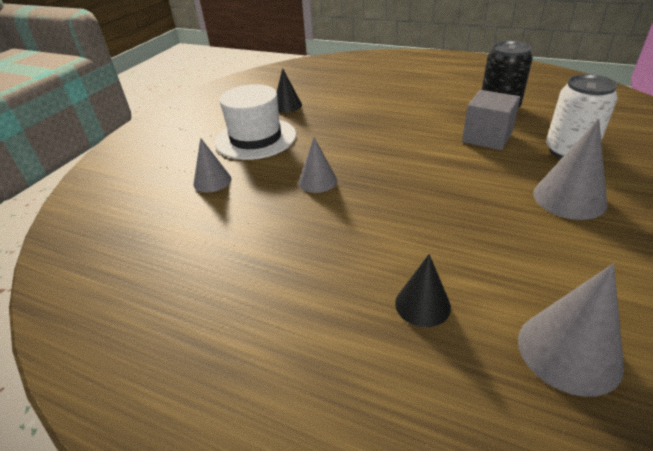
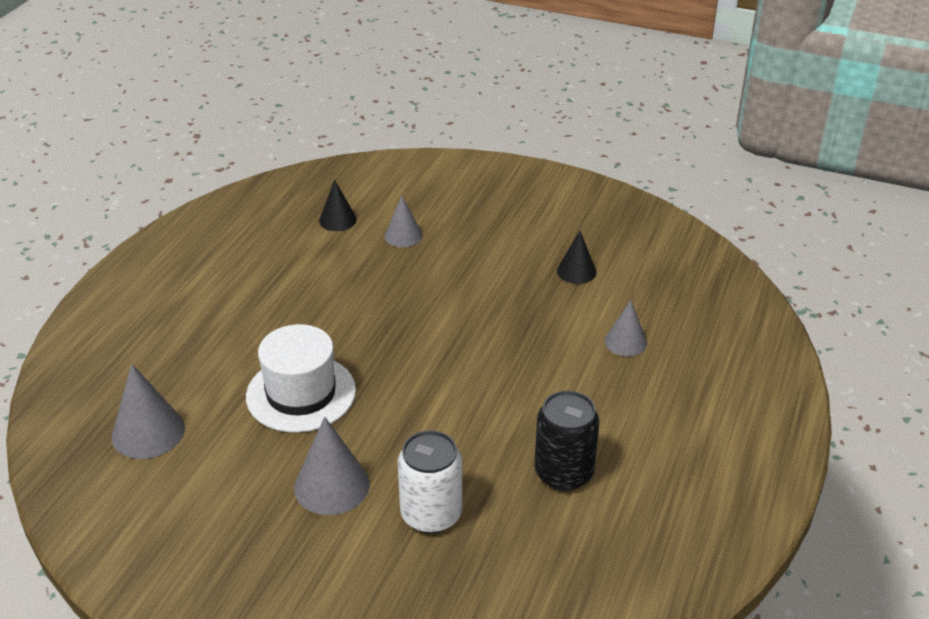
camera: 85 degrees right, 0 degrees up
(256, 138) = (489, 254): white hat -> white hat (301, 393)
(317, 181) = (393, 303): grey cone -> grey cone (625, 342)
(422, 304) = (211, 363): black cone -> black cone (337, 220)
(487, 137) = (475, 444): grey cube -> none

